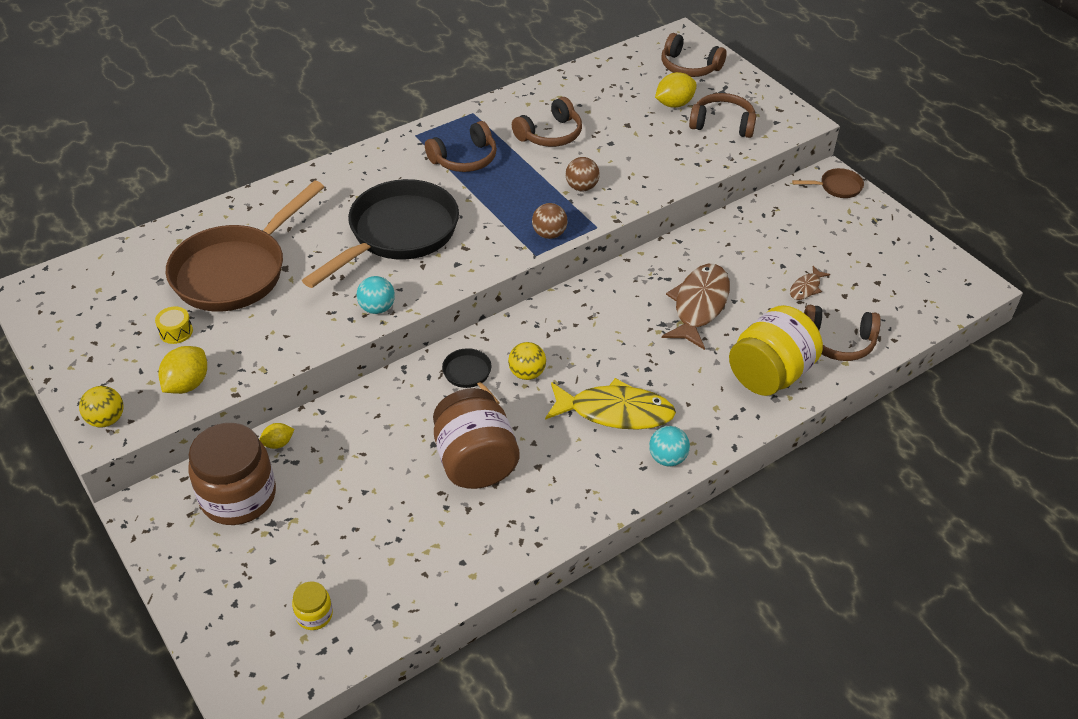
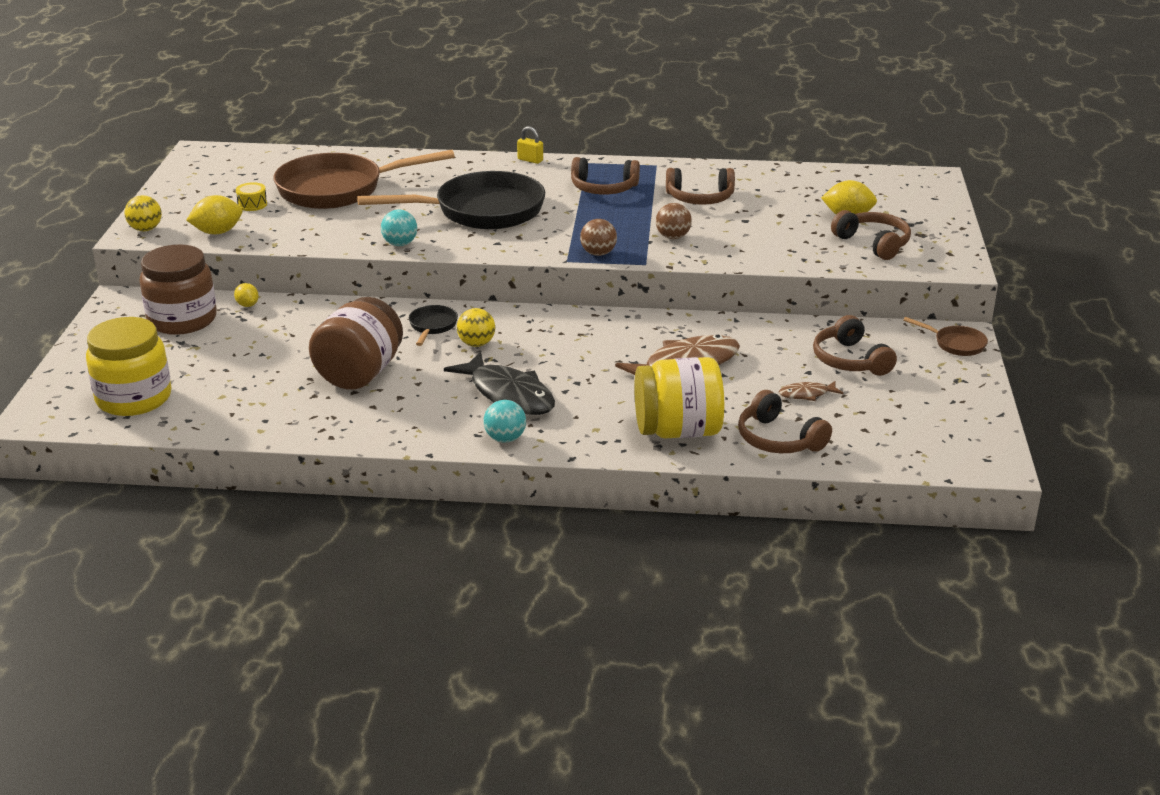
camera: 40 degrees right, 15 degrees down
(278, 443) = (247, 305): yellow lemon -> yellow lemon turned 45 degrees clockwise
(314, 615) = (134, 398): yellow jar -> yellow jar, size x2.23
(364, 154) = (530, 160): none -> yellow padlock
(615, 412) = (508, 394): yellow fish -> black fish
(689, 67) = (905, 198): brown headphones -> brown headphones (850, 360)

